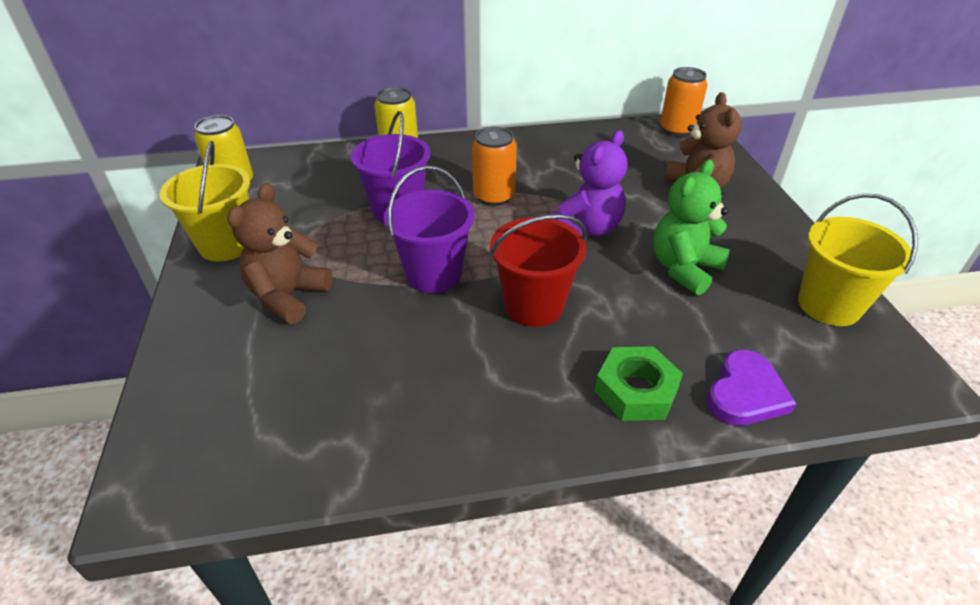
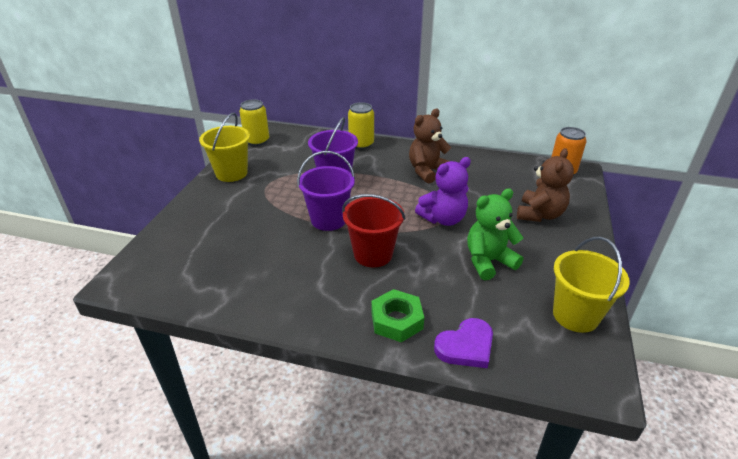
camera: 25 degrees right, 5 degrees down
(288, 296) = (243, 209): brown teddy bear -> brown teddy bear (427, 171)
(494, 196) = (398, 184): orange can -> none

